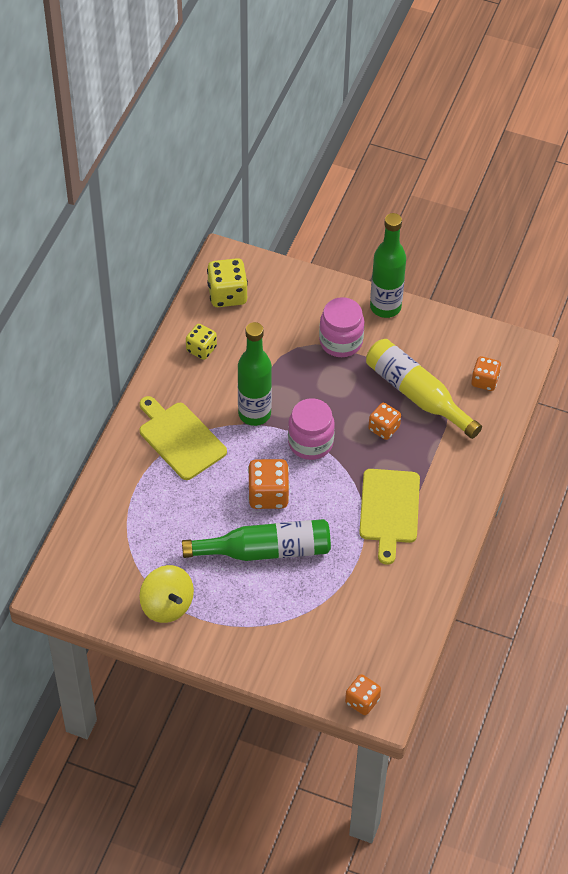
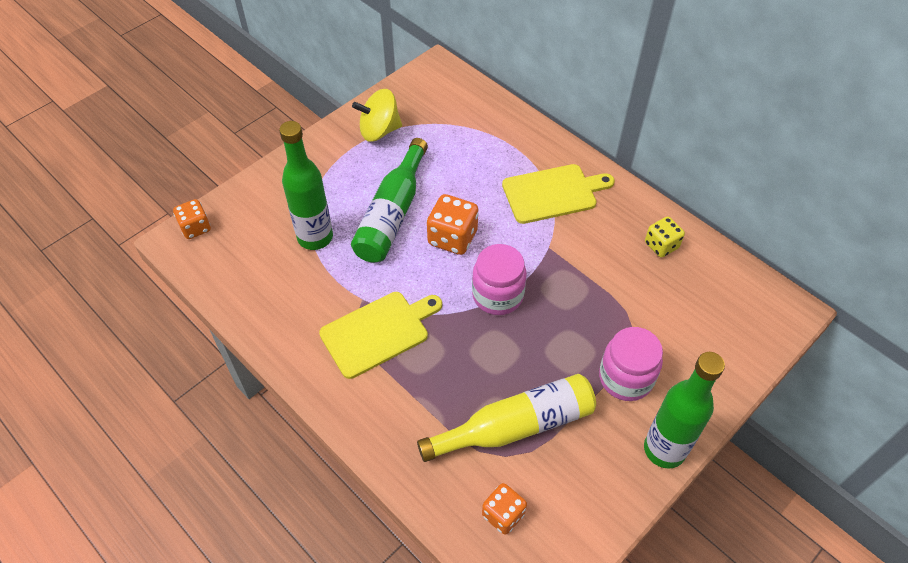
camera: 115 degrees right, 0 degrees up
(227, 294) = (733, 293): yellow dice -> none
(254, 414) = (557, 261): green bottle -> green bottle (315, 237)
(384, 428) = (484, 371): orange dice -> none
(389, 510) = (378, 332): yellow cutting board -> yellow cutting board turned 120 degrees clockwise

